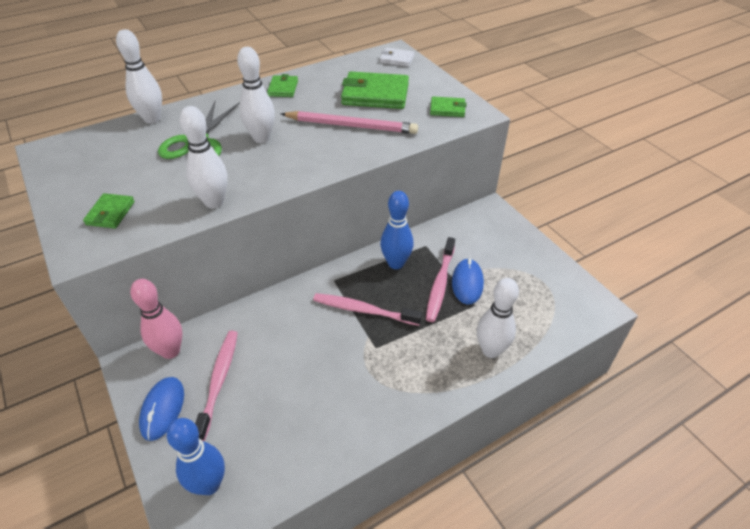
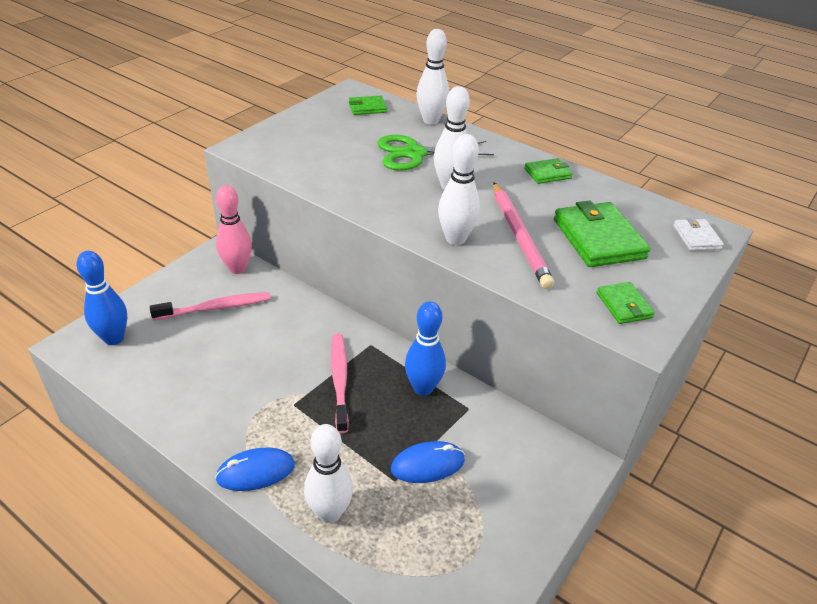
camera: 65 degrees right, 5 degrees down
(110, 213) = (292, 144): green wallet -> green wallet (367, 108)
(162, 409) = (178, 286): blue mouse -> blue mouse (255, 472)
(214, 202) = (335, 189): white bowling pin -> white bowling pin (455, 239)
(440, 284) = (412, 437): pink toothbrush -> none

